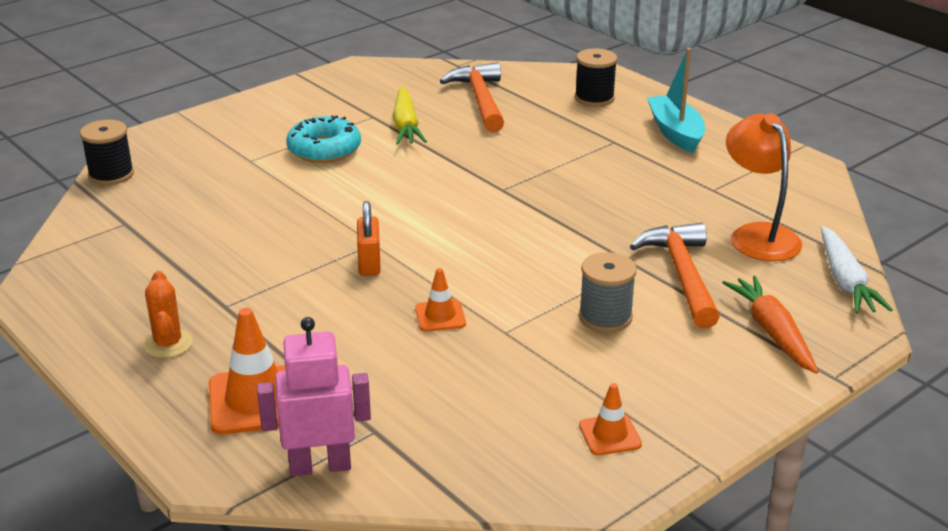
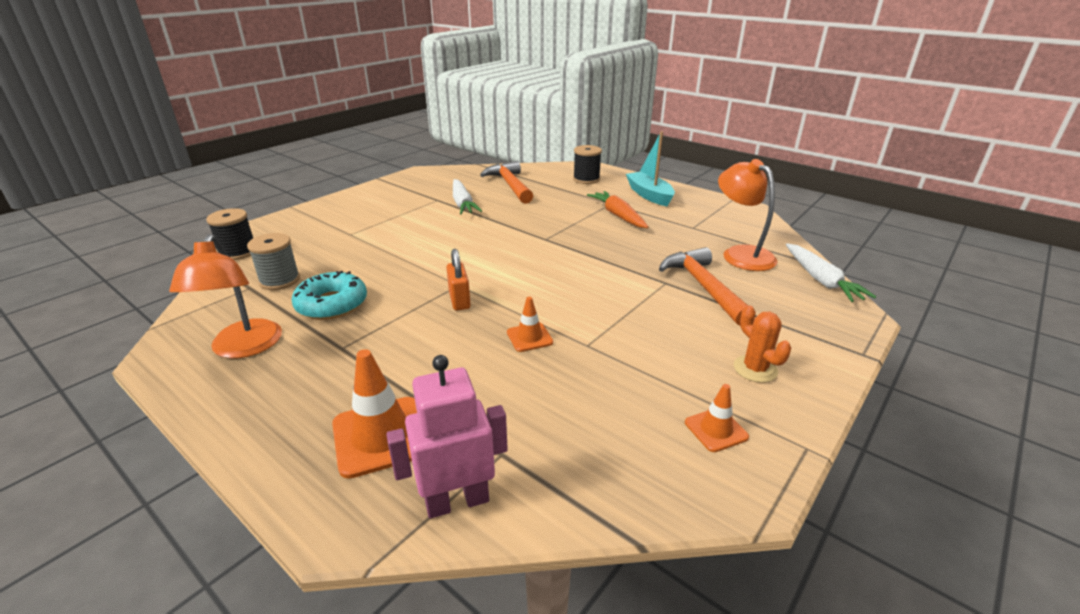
camera: 10 degrees left, 0 degrees up
(119, 295) = (243, 348): none -> orange lamp
(168, 344) = (291, 388): orange cactus -> orange cactus (755, 369)
(324, 149) = (406, 223): turquoise donut -> turquoise donut (332, 304)
(406, 125) = (462, 203): yellow carrot -> white carrot
(605, 317) = (662, 324): grey spool -> grey spool (280, 280)
(772, 332) = (794, 323): orange carrot -> orange carrot (618, 215)

